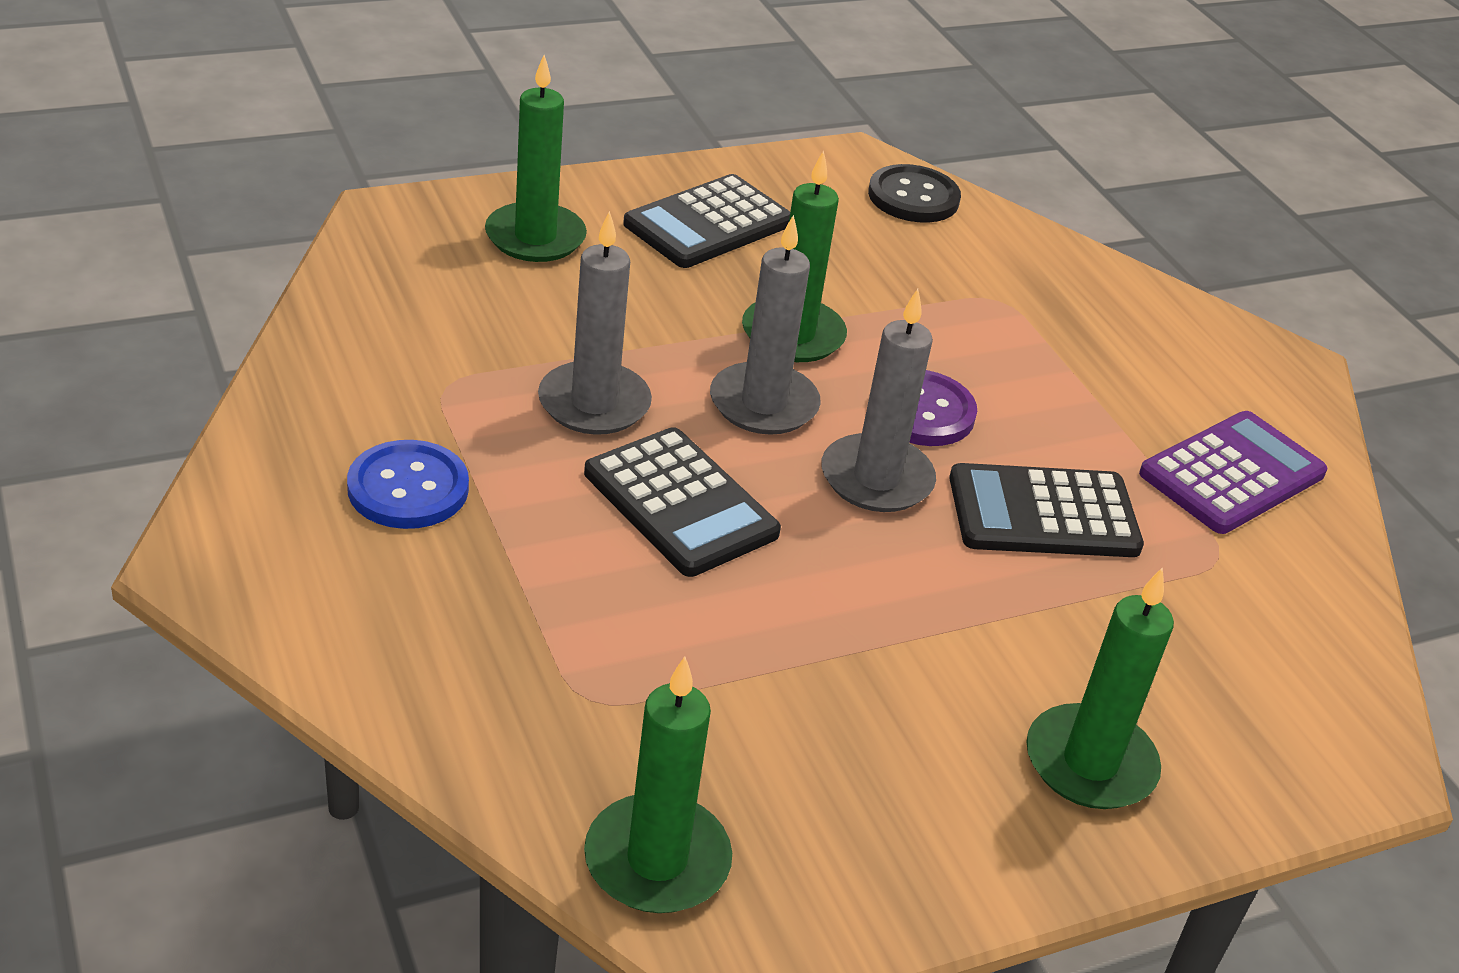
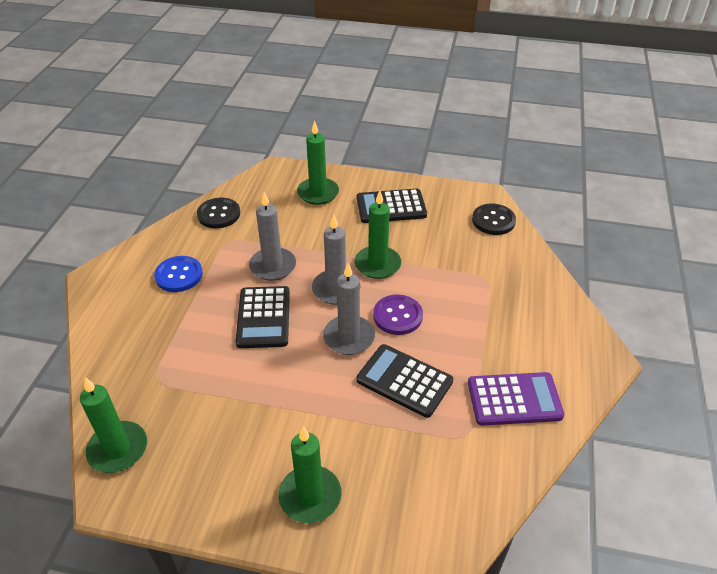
camera: 40 degrees right, 5 degrees up
(361, 339) = (219, 214): none -> black button

